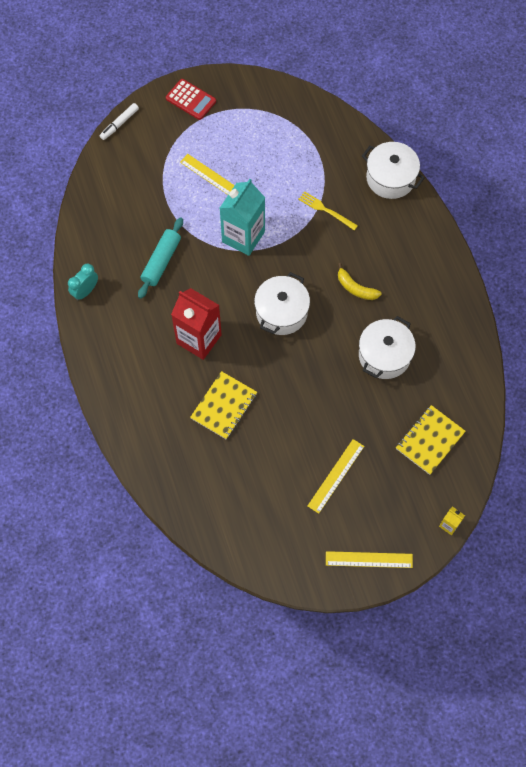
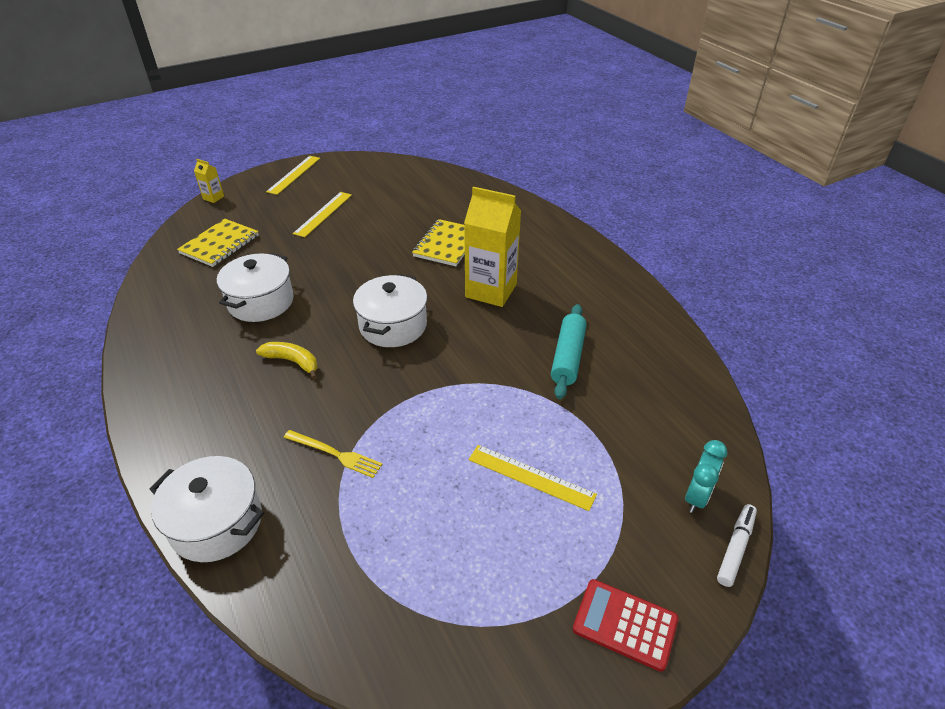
camera: 170 degrees right, 25 degrees down
(85, 291) = (649, 316): turquoise clock -> turquoise clock (696, 497)
(199, 339) = (491, 290): red carton -> yellow carton
(243, 237) = (461, 400): turquoise carton -> none
(369, 559) = (294, 174): yellow ruler -> yellow ruler turned 60 degrees counterclockwise

